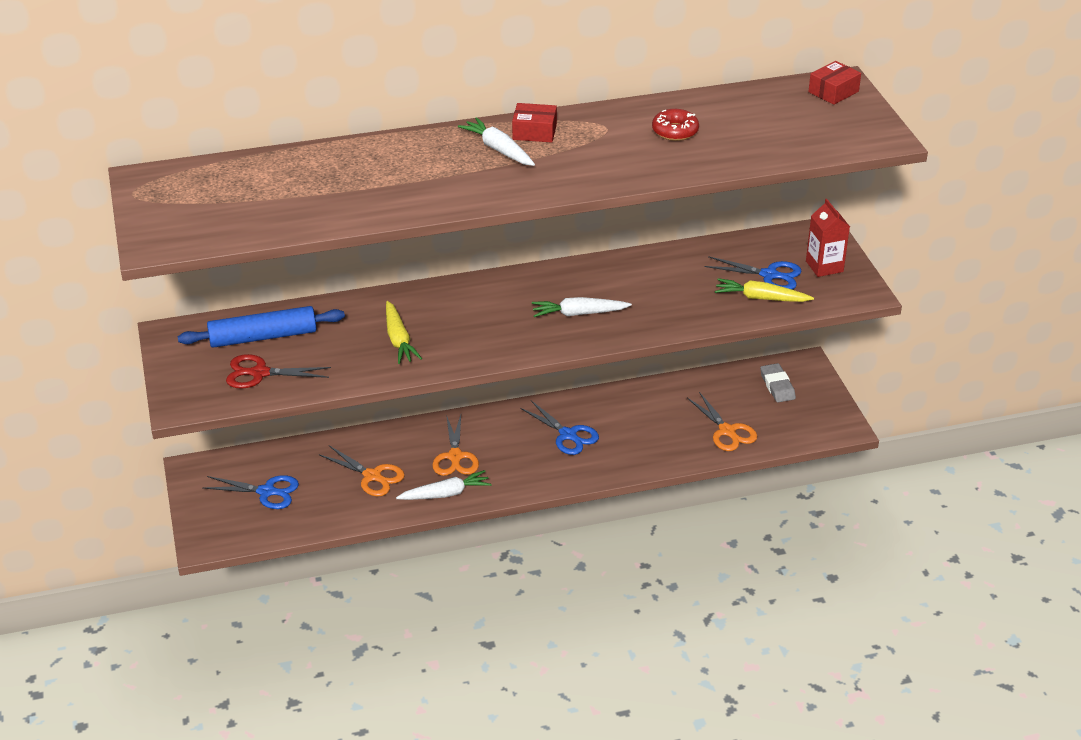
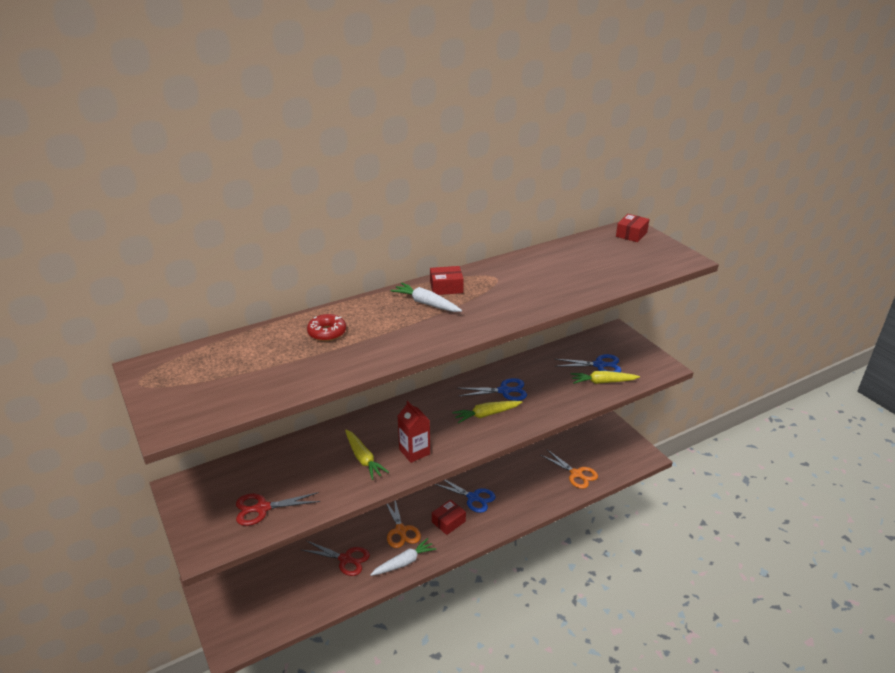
camera: 15 degrees left, 5 degrees down
(263, 337) = (256, 476): blue rolling pin -> none
(267, 492) = (269, 590): blue scissors -> blue scissors (505, 391)
(373, 476) = (346, 559): orange scissors -> red scissors
(522, 458) = (448, 522): none -> red box
(579, 313) = (486, 414): white carrot -> yellow carrot
(675, 131) = (545, 273): red donut -> red donut (327, 333)
(777, 386) = (592, 435): grey eraser -> none
(824, 266) = (630, 353): red carton -> red carton (414, 452)

